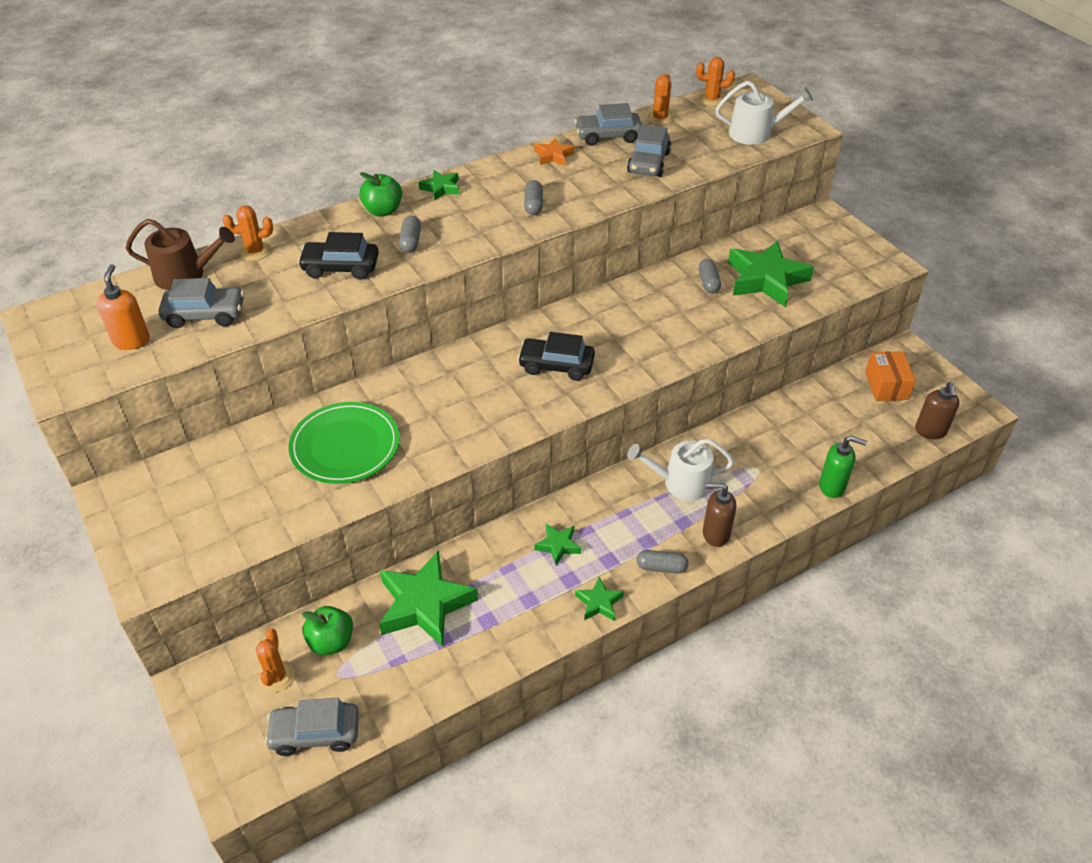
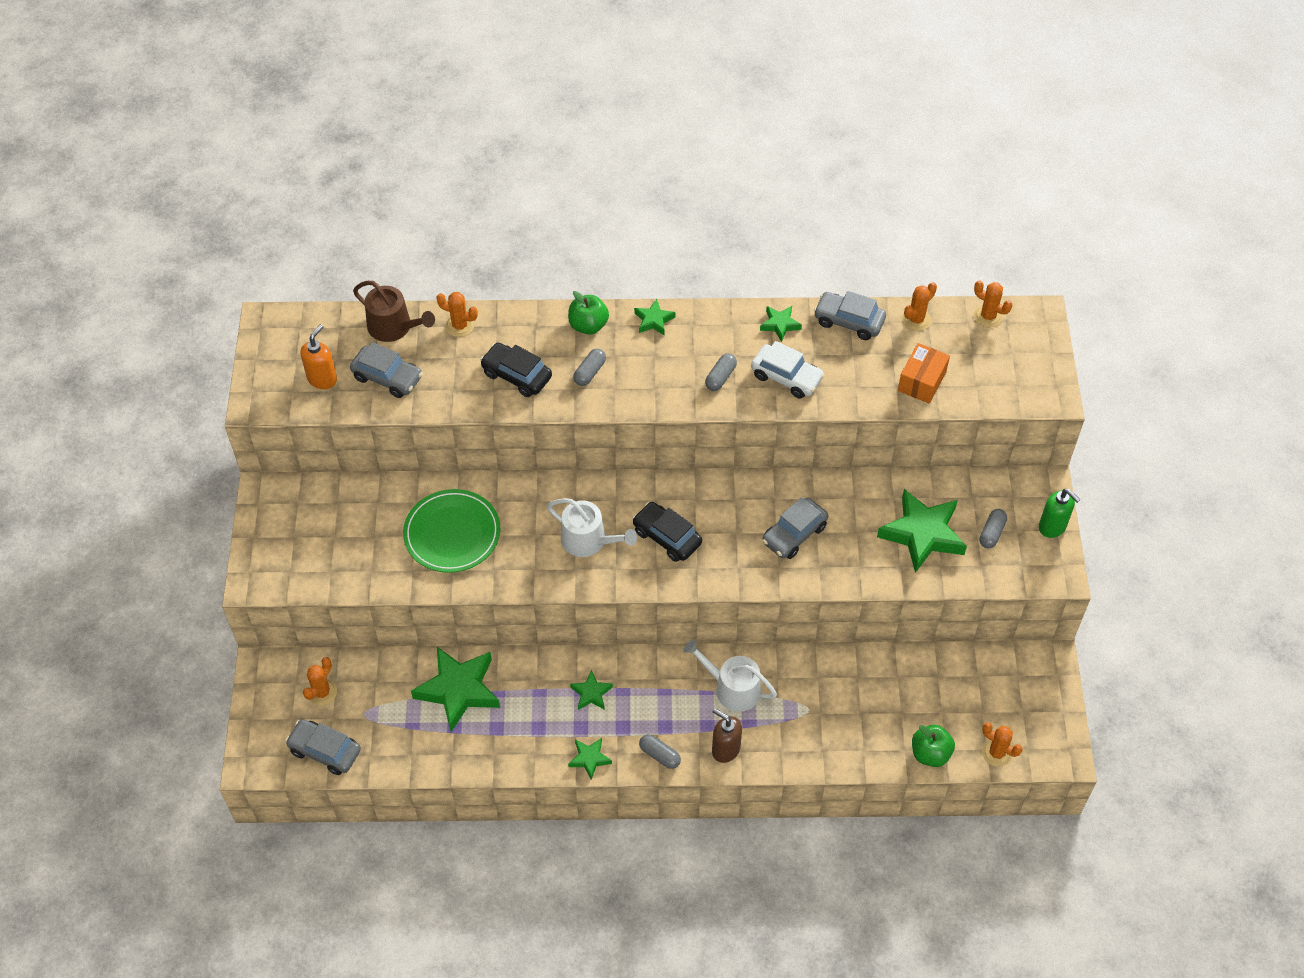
camera: 30 degrees right, 10 degrees up
(331, 642) = (374, 685): green apple -> green apple (930, 753)
(553, 156) = (780, 324): orange star -> green star
(590, 186) = (786, 377): none -> white car
(648, 163) = (861, 372): grey car -> grey car (794, 534)
(708, 283) = (865, 512): grey capsule -> grey capsule (992, 533)
(755, 133) = (994, 380): white watering can -> white watering can (588, 540)
(832, 486) = (860, 758): green soap dispenser -> green soap dispenser (1052, 527)
(886, 386) = (996, 687): orange box -> orange box (922, 381)
(930, 431) = (996, 753): brown soap dispenser -> orange cactus

